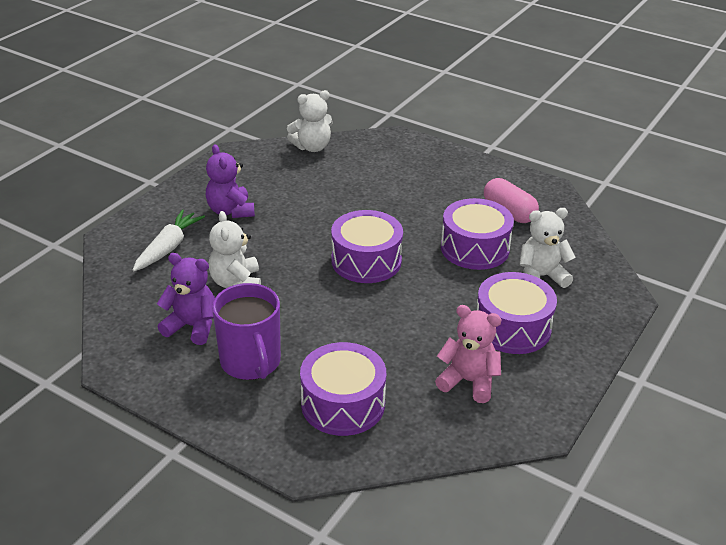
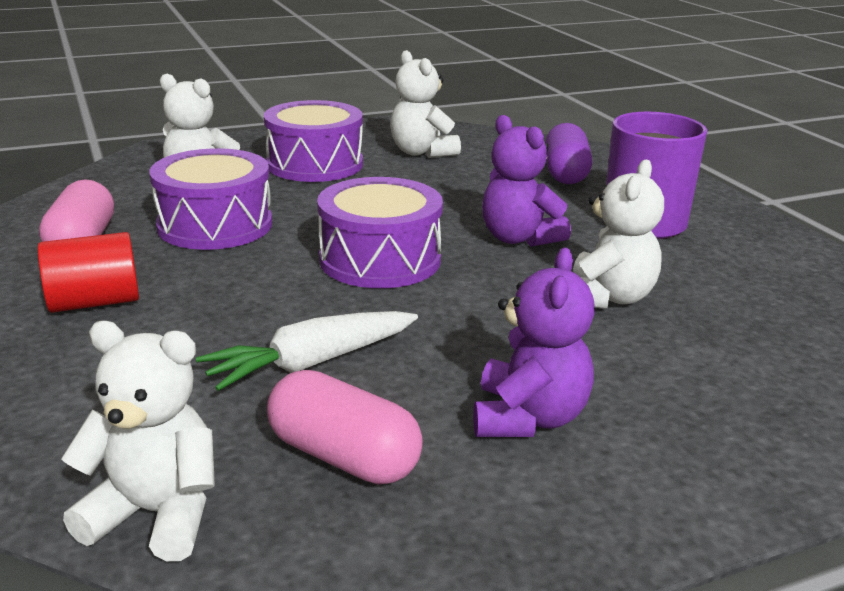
camera: 145 degrees left, 10 degrees down
(168, 248) = (708, 391): white carrot -> white carrot (311, 363)
(192, 326) = (708, 273): purple teddy bear -> purple teddy bear (519, 238)
(279, 177) = (343, 457): none -> pink capsule
(343, 404) = (565, 173): purple drum -> purple capsule
(444, 190) = (94, 302): none -> red cylinder
(468, 381) = (422, 152): pink teddy bear -> white teddy bear

